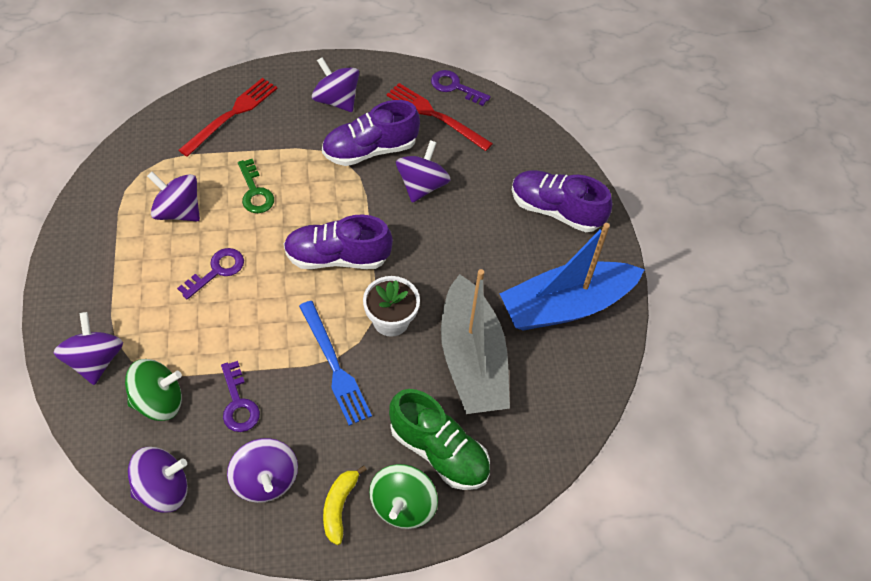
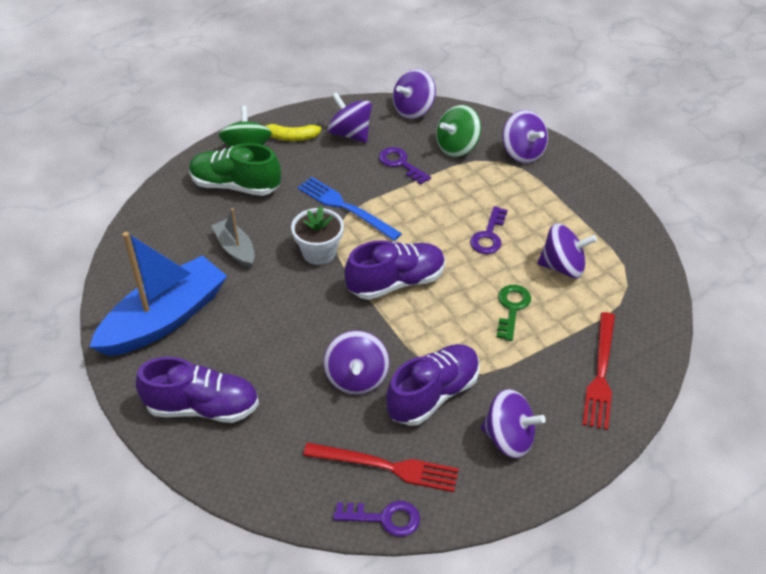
camera: 160 degrees right, 10 degrees down
(255, 192) = (512, 308): green key -> green key turned 60 degrees clockwise
(339, 506) = (291, 137): yellow banana -> yellow banana turned 105 degrees clockwise
(472, 359) = (235, 249): grey boat -> grey boat, size x0.49

